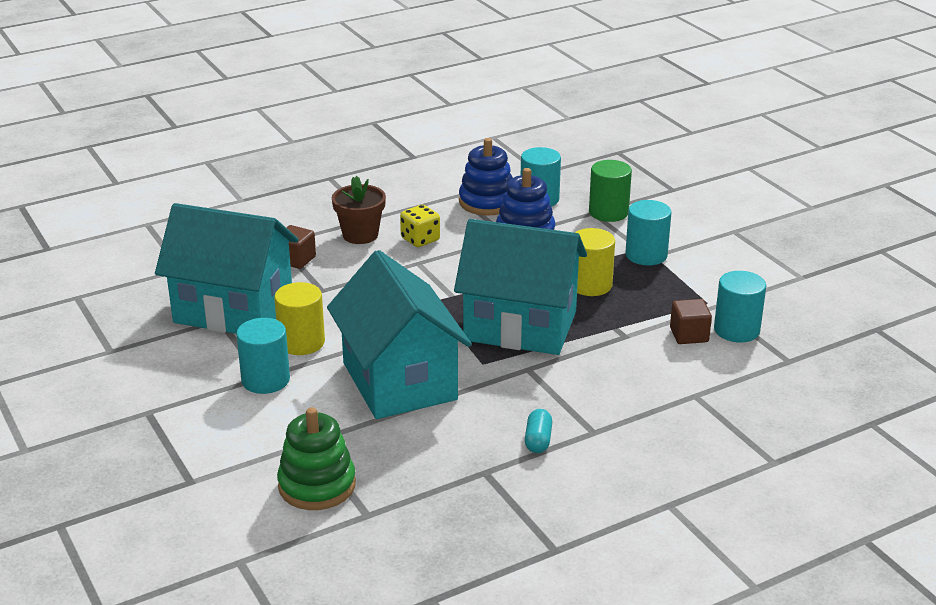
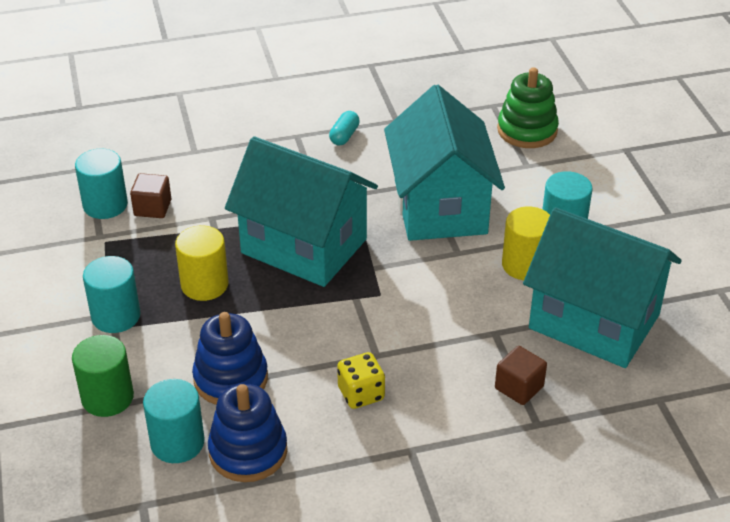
camera: 165 degrees left, 10 degrees up
(360, 235) = (432, 417): brown flower pot -> none

